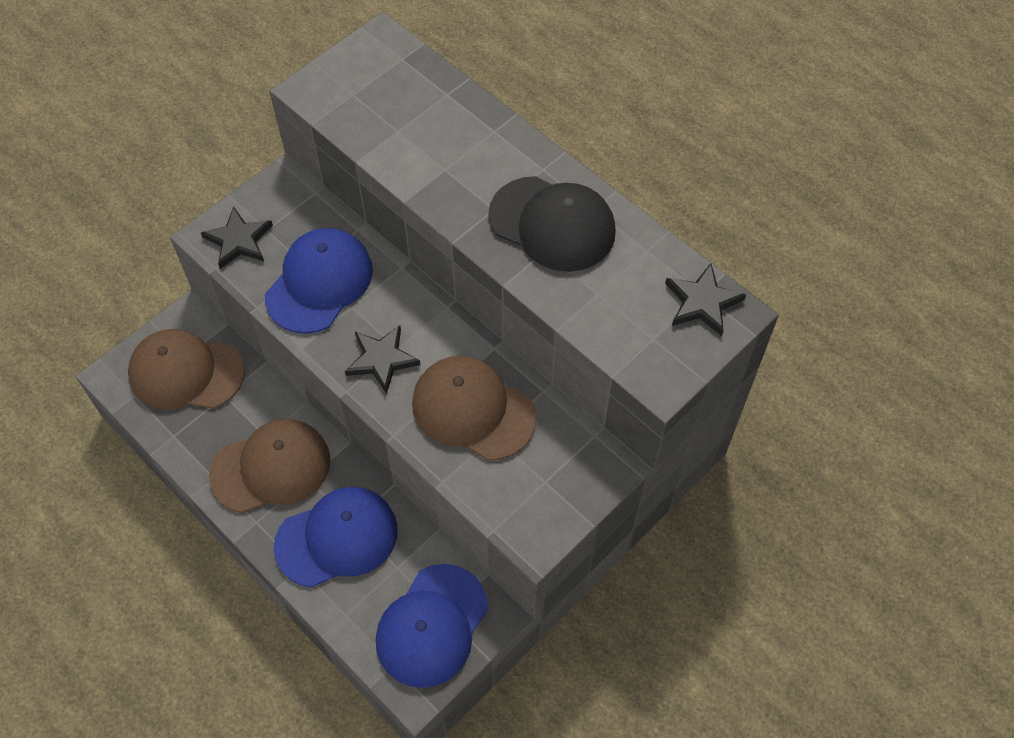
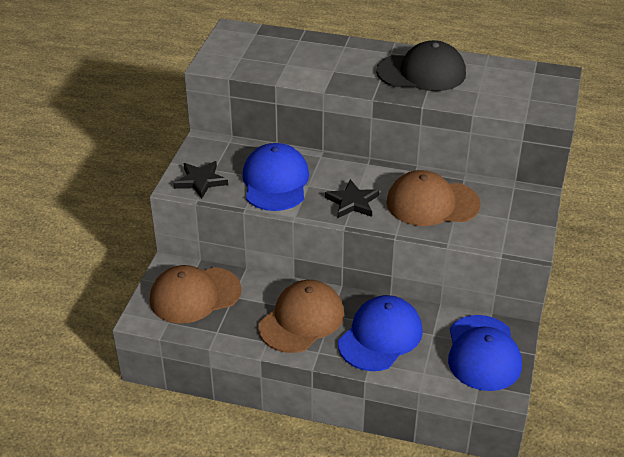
camera: 30 degrees left, 20 degrees down
(702, 302) = (538, 75): black star -> none

